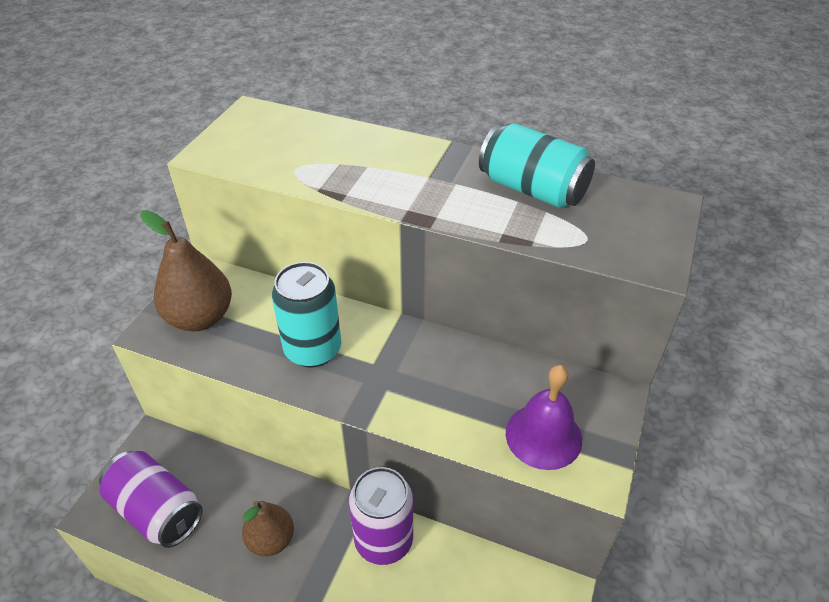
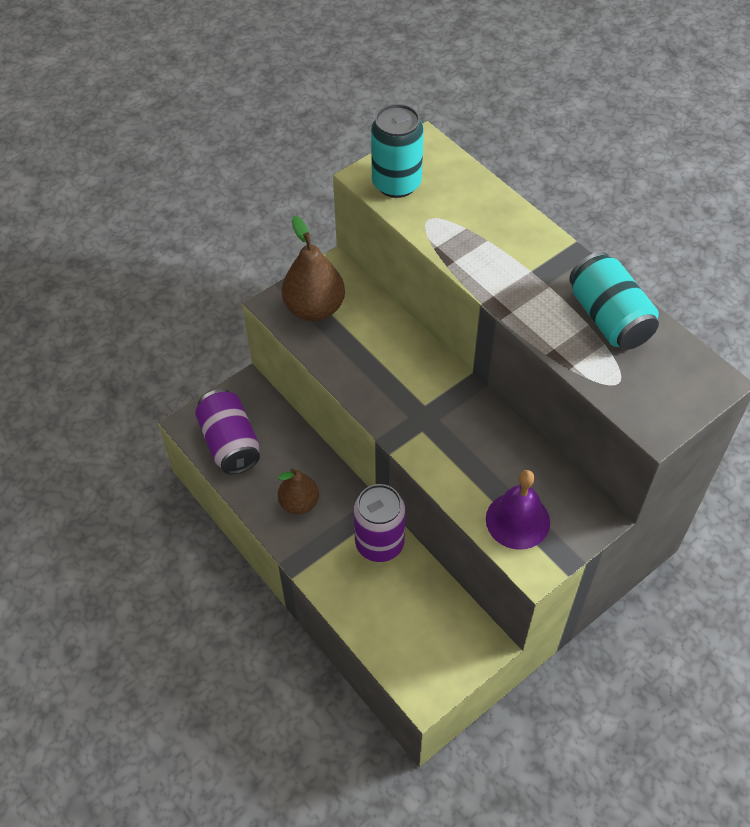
camera: 30 degrees right, 10 degrees up
(313, 349) = (385, 373): turquoise can -> turquoise can (396, 183)

